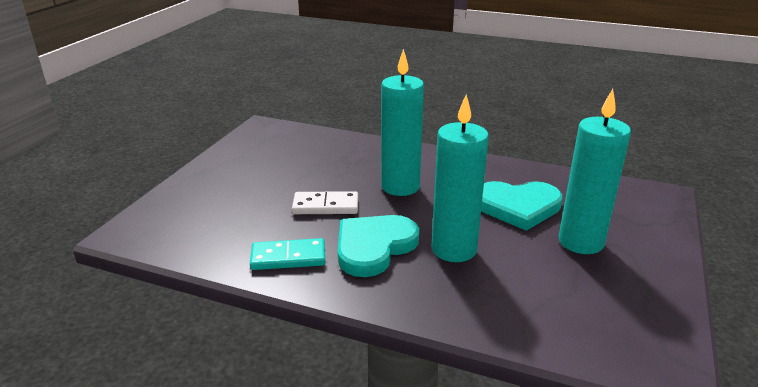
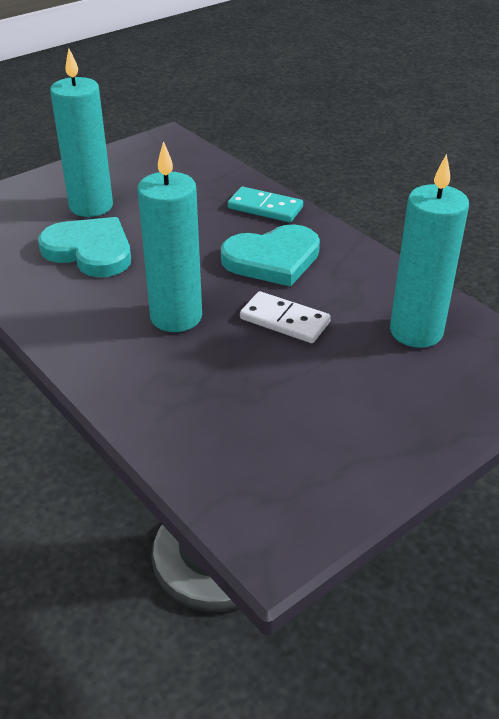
camera: 150 degrees left, 10 degrees up
(288, 257) = (361, 275): turquoise domino -> turquoise domino (265, 208)
(454, 249) = (204, 234): turquoise candle -> turquoise candle (416, 332)

